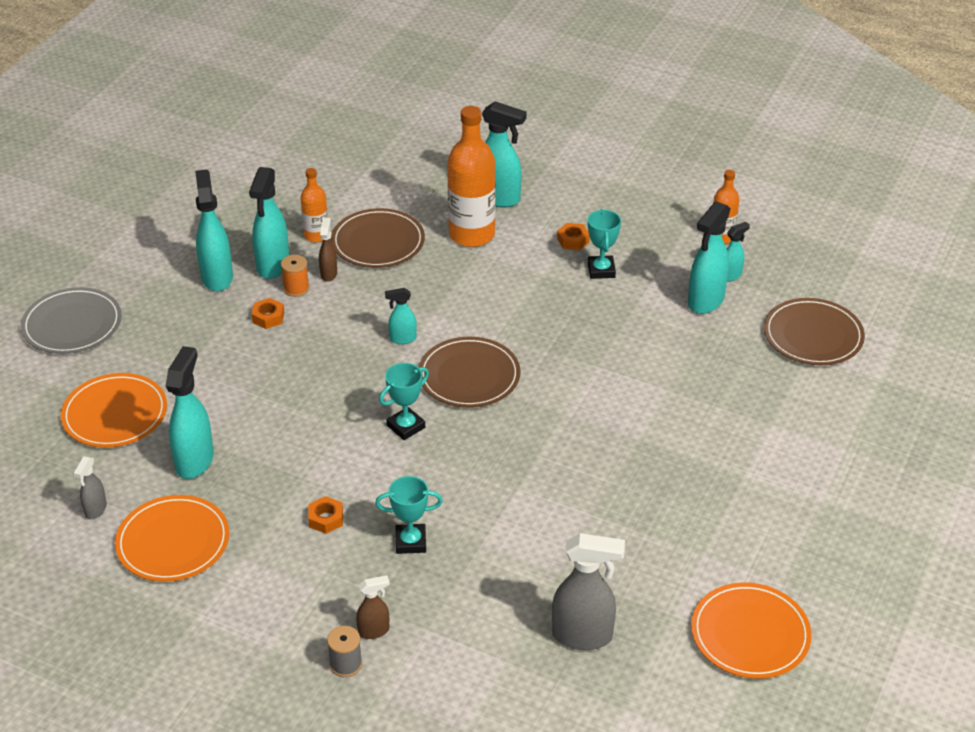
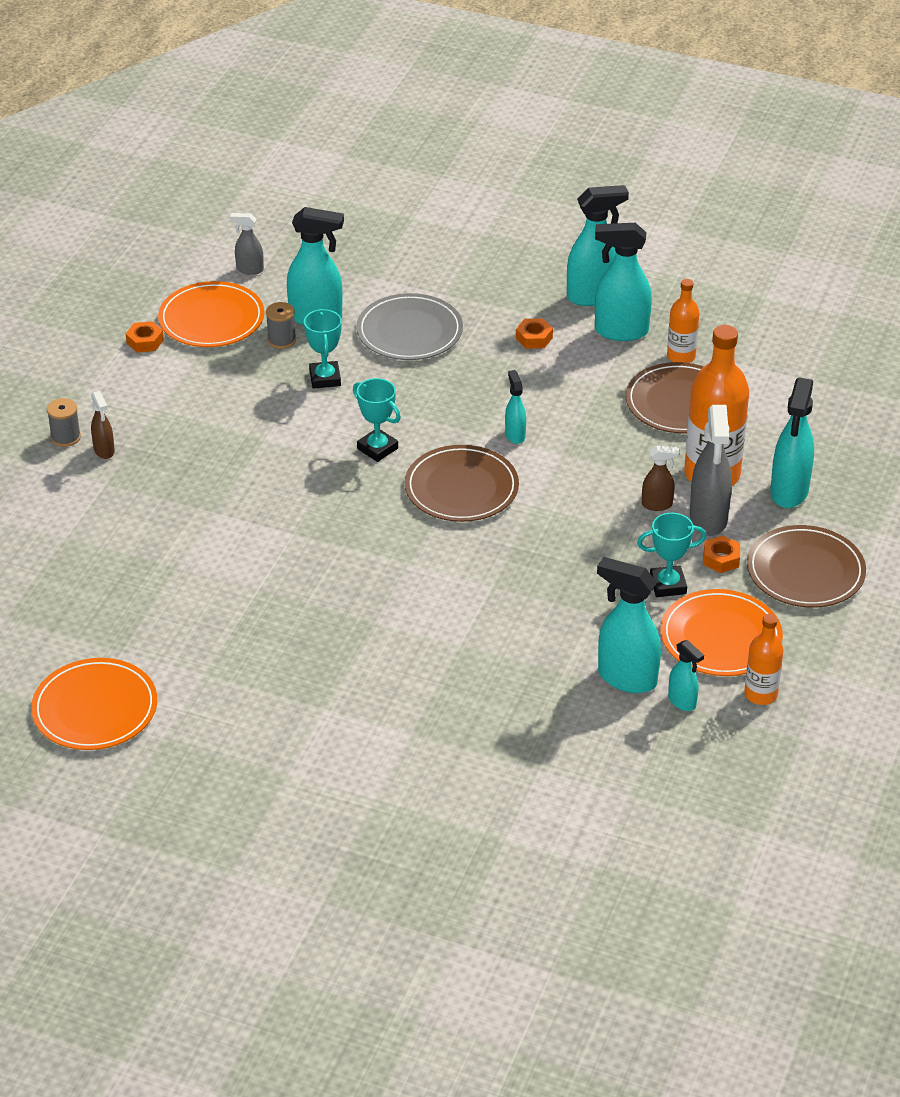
camera: 85 degrees right, 0 degrees up
(72, 324) = (501, 216): grey plate -> grey plate (409, 331)
(115, 414) = (376, 261): orange plate -> orange plate (720, 637)
(224, 488) = (281, 340): none -> grey spool
(296, 288) = (585, 352): orange spool -> none
(326, 519) = (244, 407): orange nut -> orange nut (145, 341)
(329, 274) = (615, 372): brown spray bottle -> brown spray bottle (657, 505)
(410, 542) = (216, 465): turquoise trophy -> turquoise trophy (325, 378)
(583, 636) = (95, 587): grey spray bottle -> grey spray bottle (708, 519)
(813, 335) = (577, 777): brown plate -> brown plate (805, 571)

